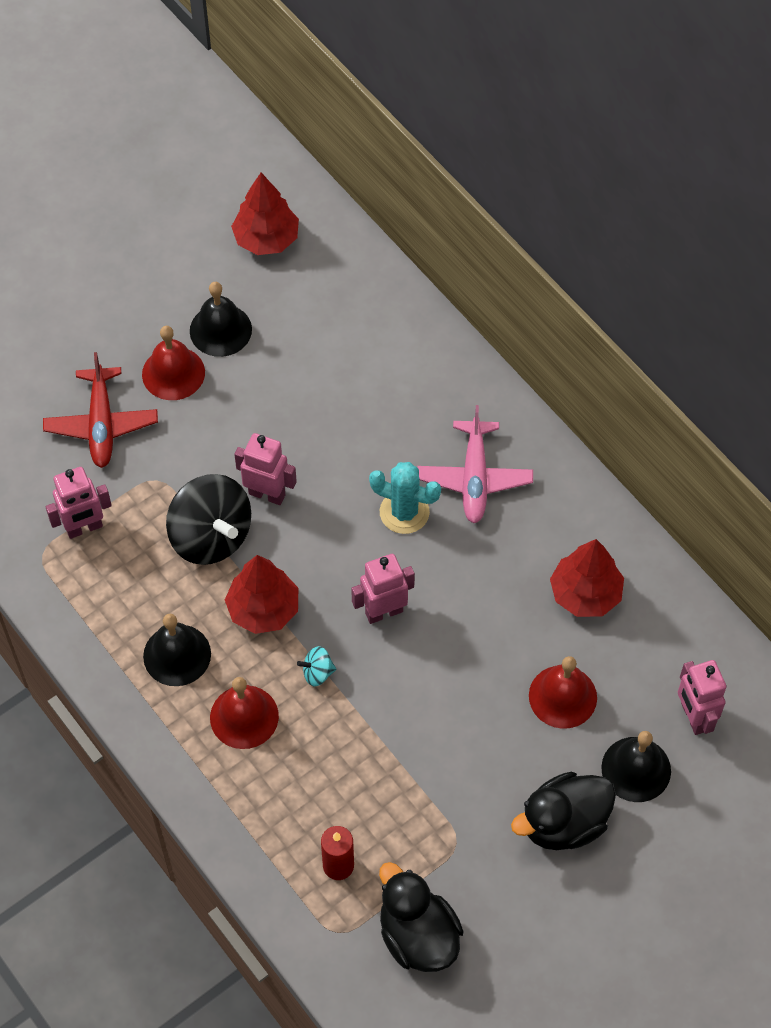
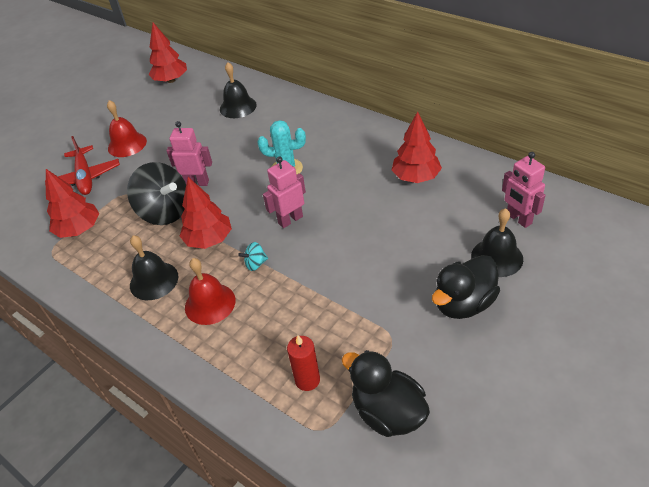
camera: 10 degrees left, 15 degrees down
(84, 528) = (79, 229): pink robot -> red tree
(220, 330) = (152, 120): black bell -> black bell (238, 107)
(474, 478) = (324, 143): pink plane -> none
(562, 696) = (427, 231): red bell -> none

